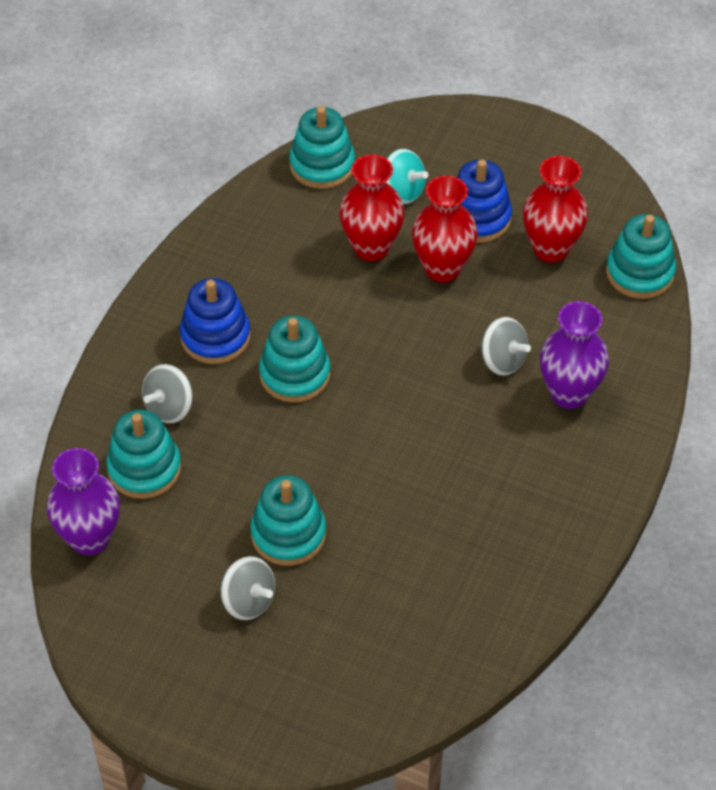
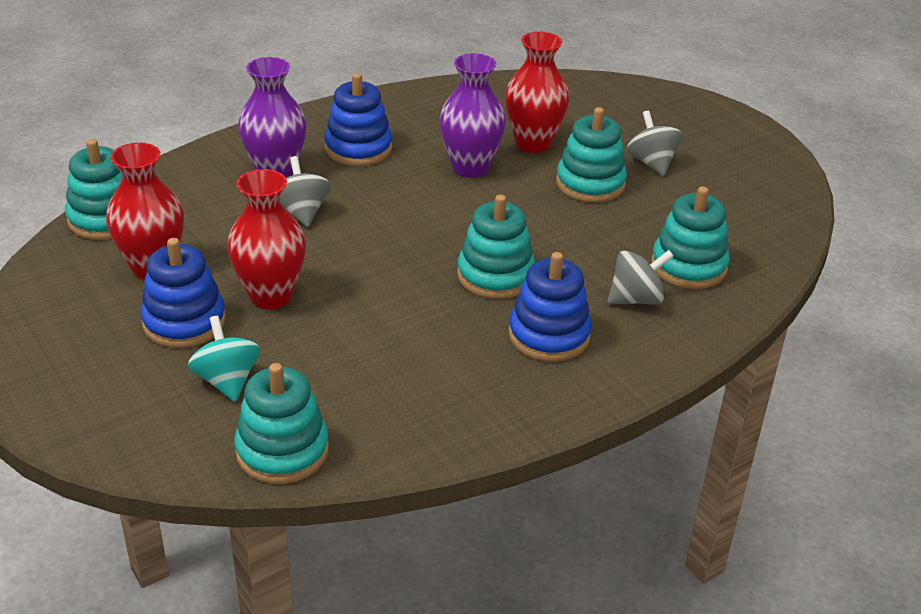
camera: 150 degrees left, 15 degrees down
(90, 538) = (765, 242): purple vase -> purple vase (470, 168)
(371, 247) = (318, 343): red vase -> red vase (533, 143)
(532, 465) = (358, 148): none -> blue stacking toy

